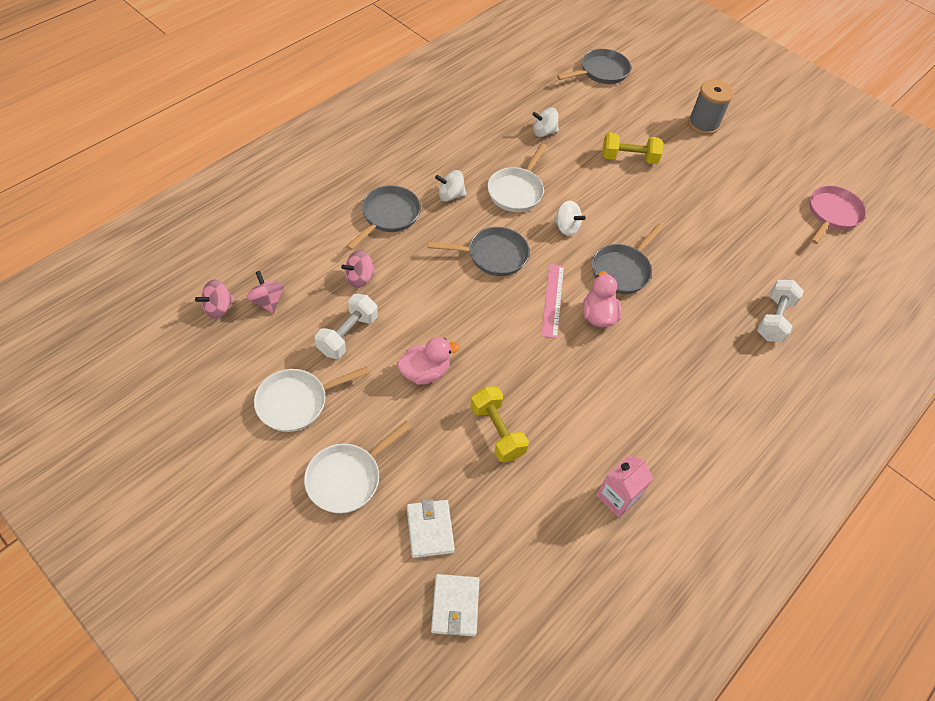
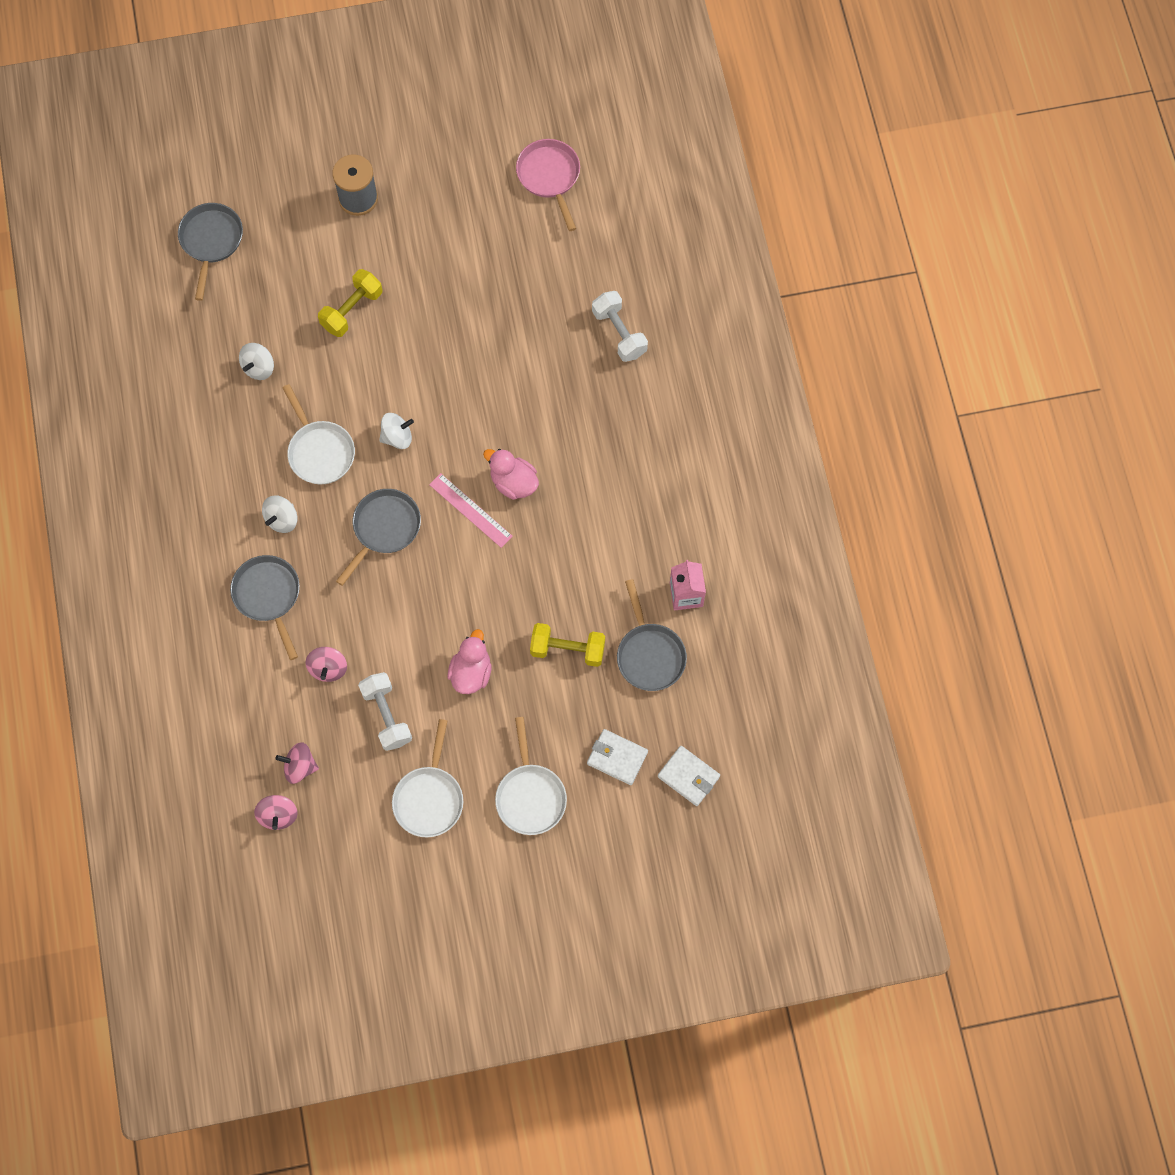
camera: 50 degrees left, 15 degrees up
(622, 270) = (480, 423): grey pan -> grey pan (649, 654)

